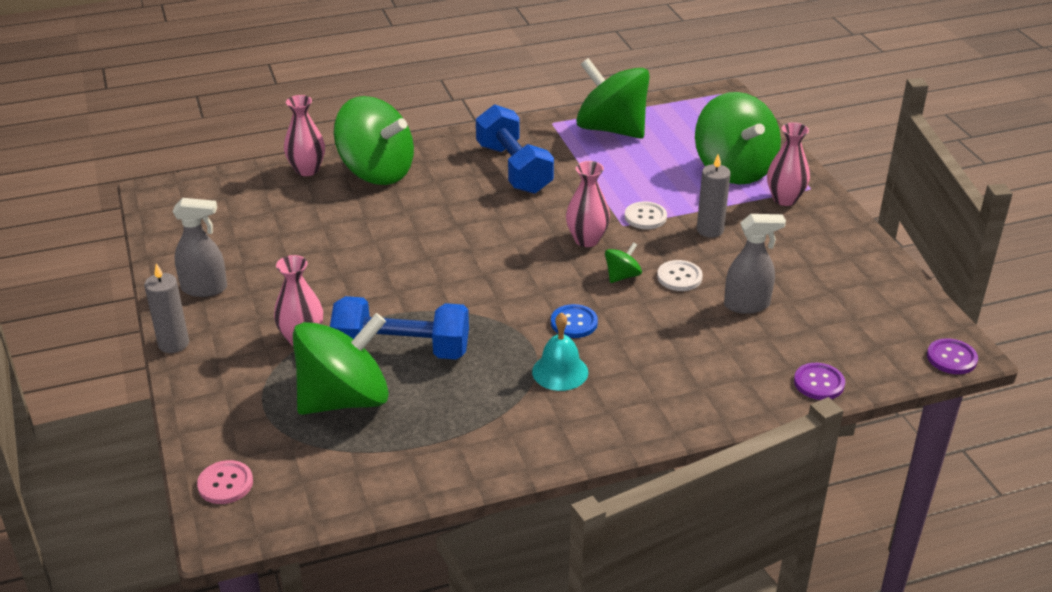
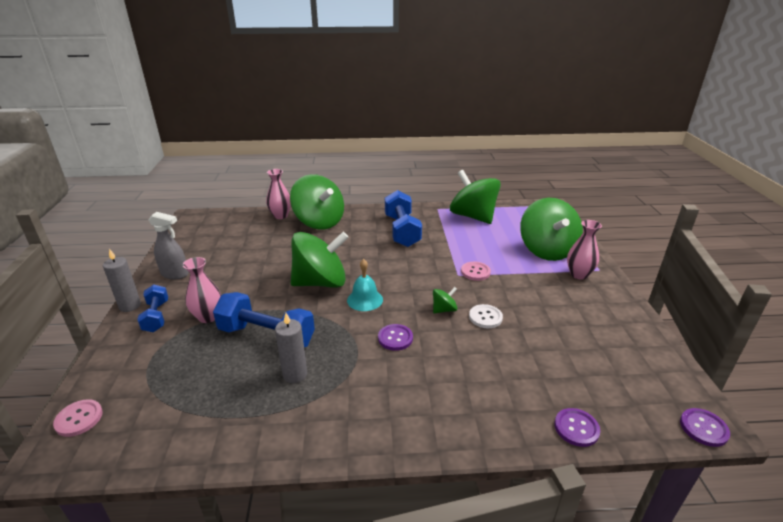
camera: 15 degrees right, 5 degrees down
(226, 351) = (156, 316): none -> blue dumbbell
(344, 399) = (205, 366): green spinning top -> green spinning top (321, 282)
(560, 371) = (368, 375): turquoise bell -> turquoise bell (365, 299)
(574, 323) = (395, 338): blue button -> purple button
(587, 240) = (429, 281): pink vase -> none
(645, 217) = (475, 272): white button -> pink button
(710, 230) = (518, 287): grey candle -> grey candle (295, 374)
(747, 305) = (531, 347): grey spray bottle -> none

